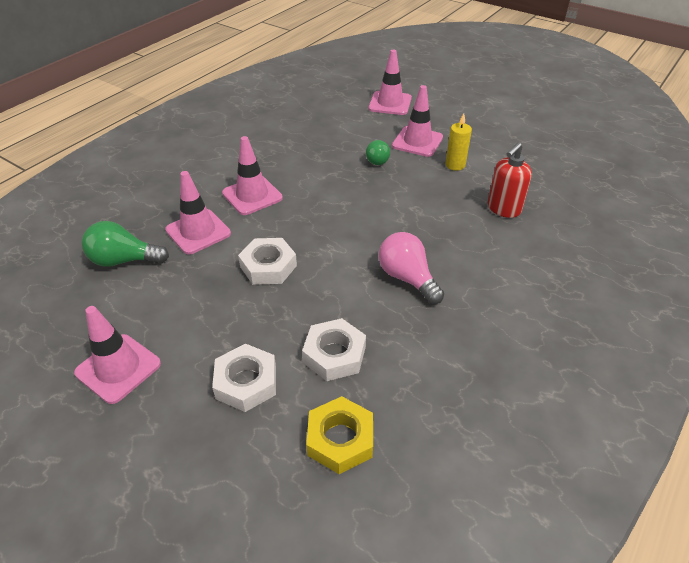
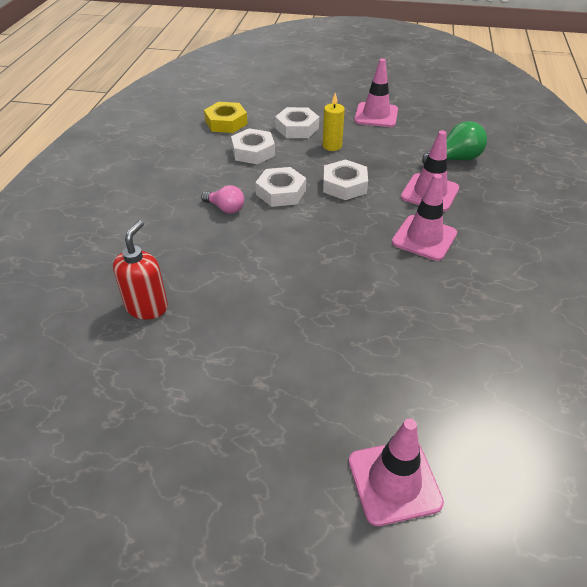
camera: 155 degrees right, 0 degrees up
(339, 279) = (281, 192): none -> white nut
(377, 159) = (332, 333): green light bulb -> none
(407, 278) = (225, 208): pink light bulb -> pink light bulb, size x0.66
(417, 142) = (295, 389): pink traffic cone -> none
(455, 165) = (224, 360): yellow candle -> yellow candle (332, 146)

